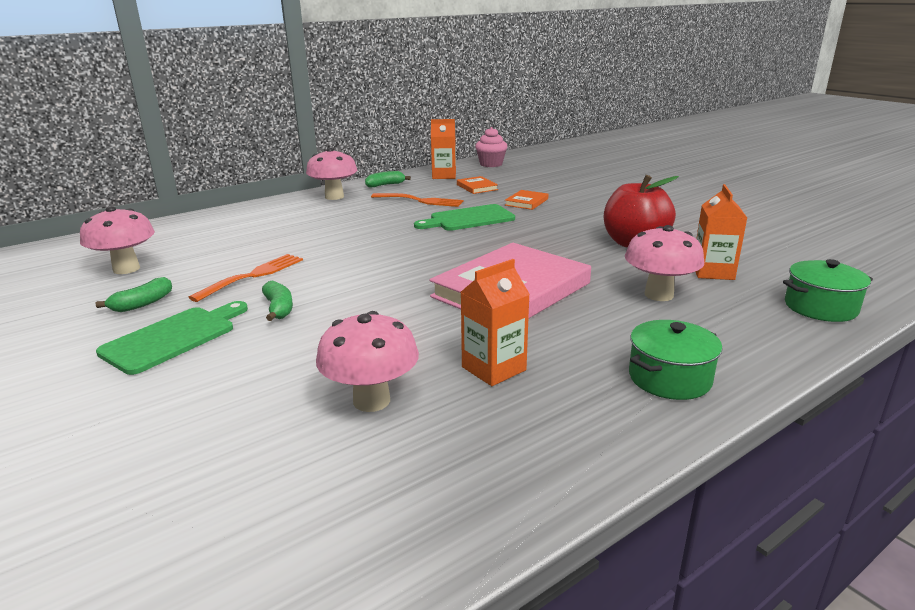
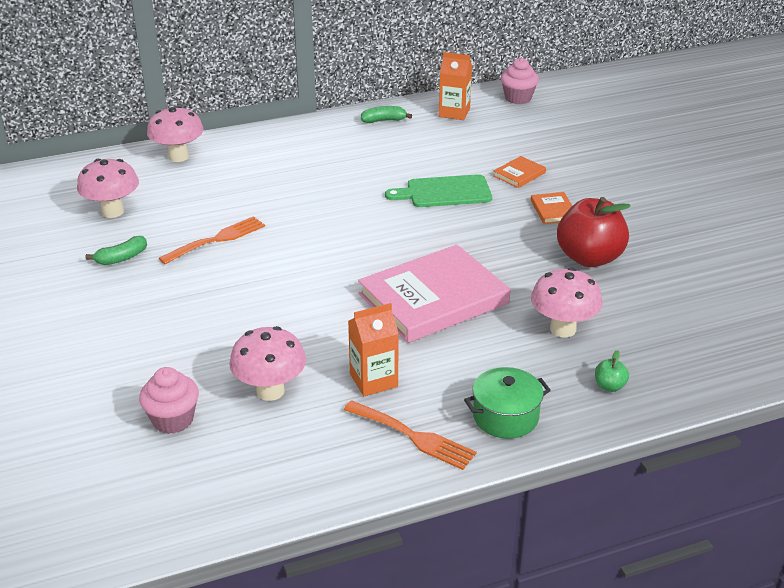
camera: 15 degrees right, 10 degrees up
(173, 338) = (141, 301): green cutting board -> none
(246, 458) = (173, 420): none -> pink cupcake
(279, 308) = (228, 284): green banana -> none
(334, 197) = (324, 133): pink mushroom -> pink mushroom (178, 157)
(420, 201) = (409, 154): orange fork -> orange fork (413, 436)
(477, 187) = (480, 139): orange book -> orange book (553, 210)
(713, 272) = (637, 310): orange carton -> none
(749, 332) = (609, 386): none -> green apple
(820, 307) = (700, 371): green pot -> none

